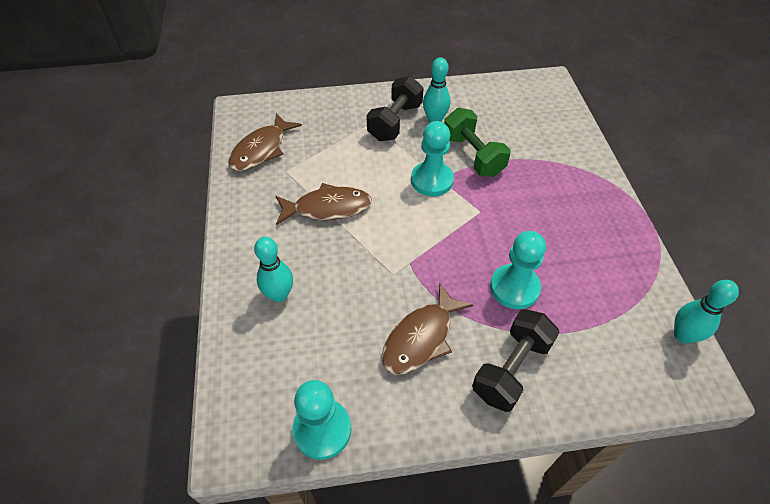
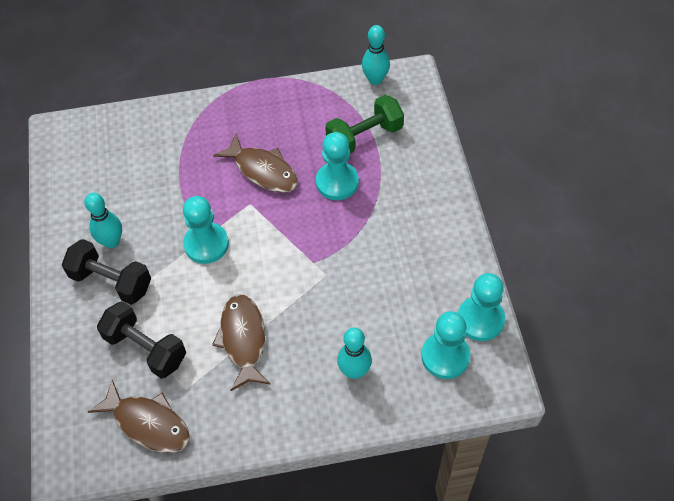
camera: 90 degrees left, 5 degrees up
(280, 384) = (445, 356): none -> turquoise pawn
(421, 338) = (391, 251): brown fish -> brown fish (263, 171)
(473, 155) = (172, 207): green dumbbell -> green dumbbell (364, 137)
(511, 369) = (414, 189): black dumbbell -> black dumbbell (146, 348)

